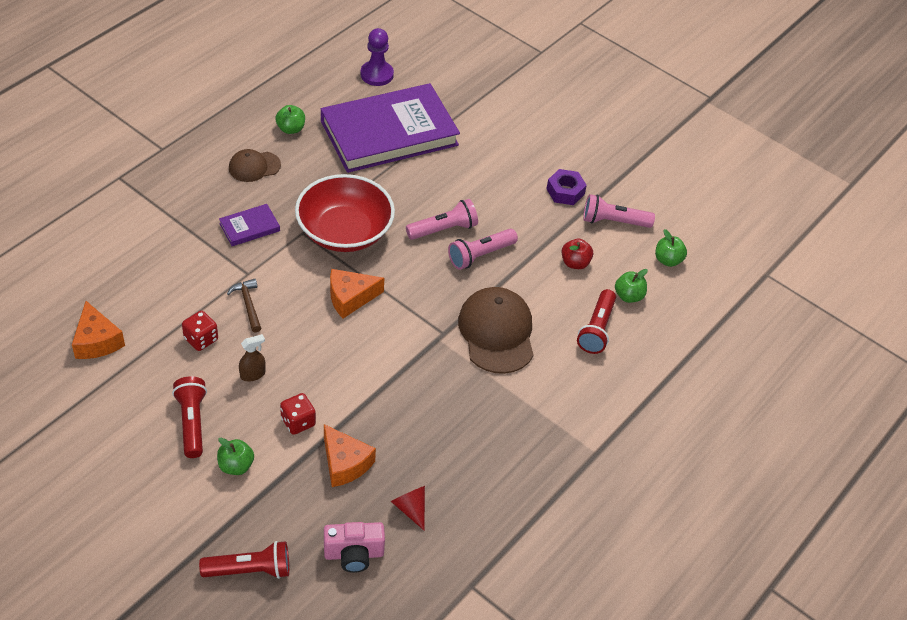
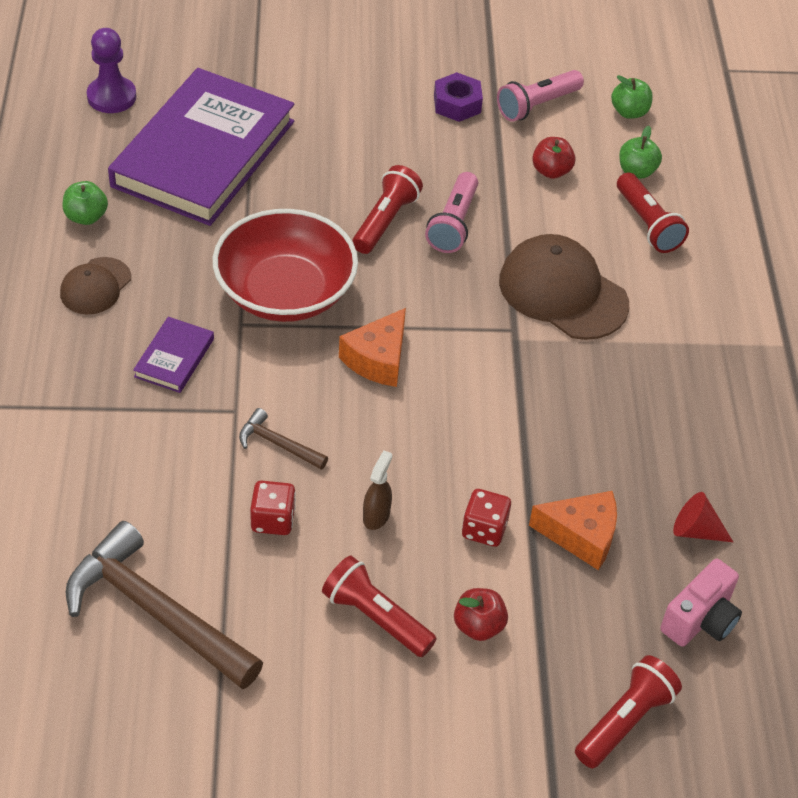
camera: 40 degrees left, 0 degrees up
(97, 341) = (155, 611): orange cheese -> brown hammer
(236, 466) = (478, 626): green apple -> red apple
(443, 229) = (385, 221): pink flashlight -> red flashlight

